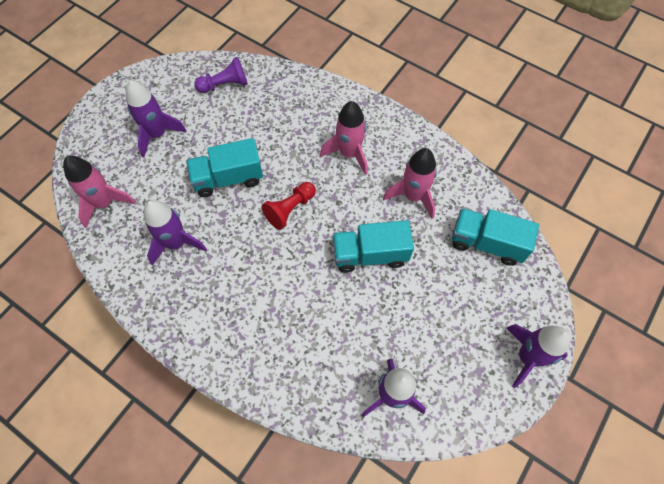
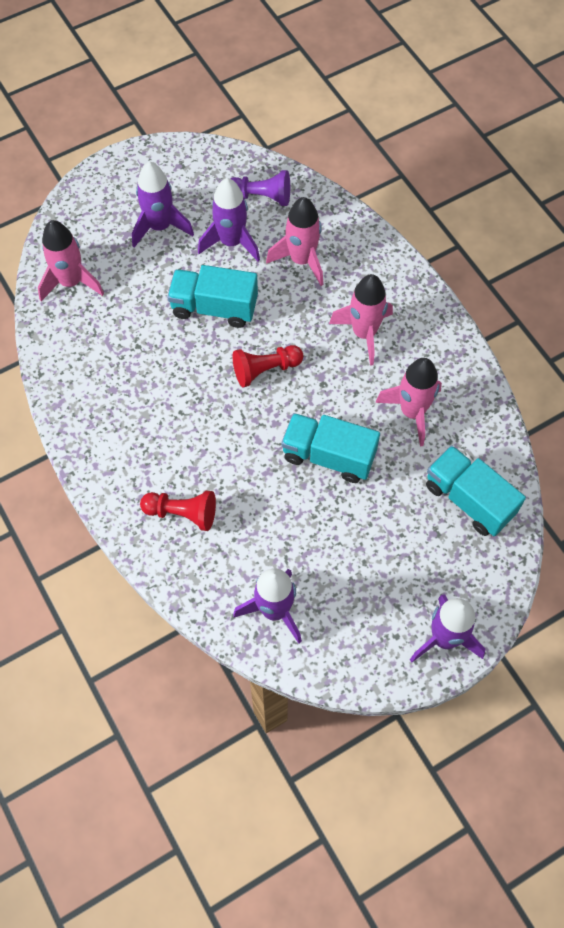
camera: 25 degrees right, 0 degrees up
(176, 243) = (126, 356): purple rocket -> purple rocket (231, 242)
(277, 119) = (301, 260): none -> pink rocket
(280, 350) = (182, 513): none -> red pawn

